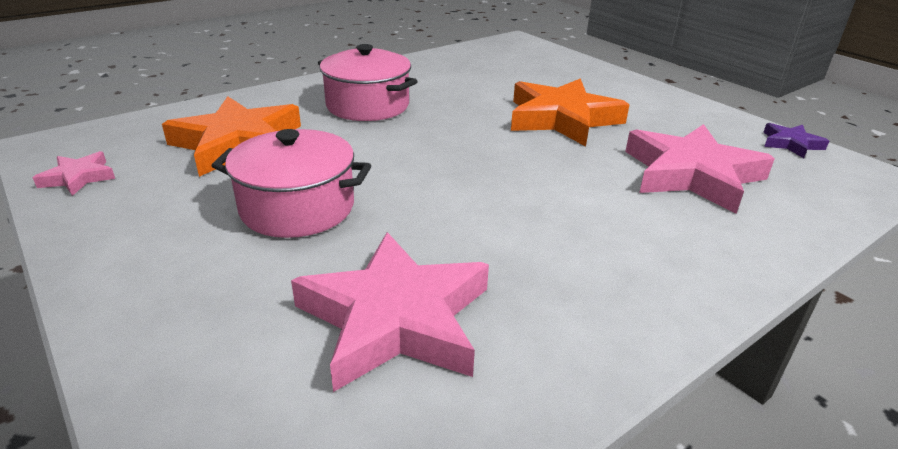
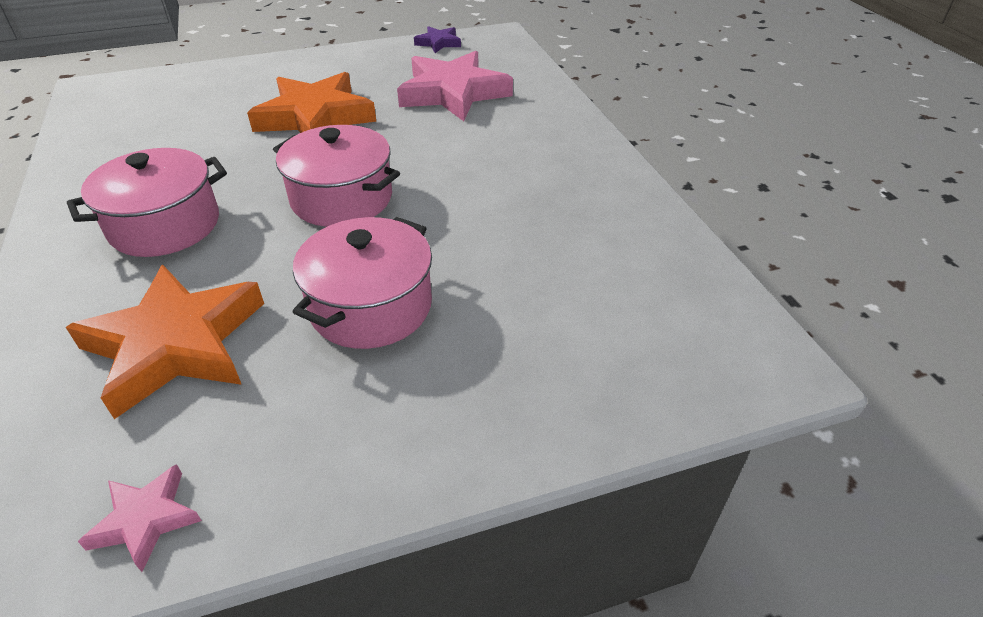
camera: 70 degrees left, 10 degrees up
(395, 318) = (567, 270): pink star -> none
(444, 160) = (342, 198): none -> pink pot

